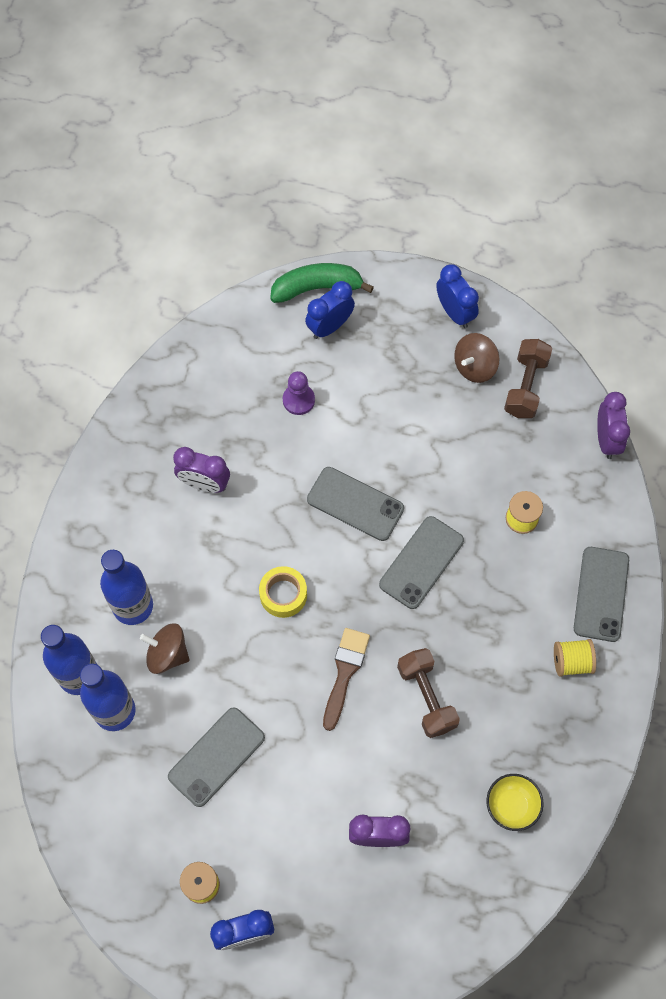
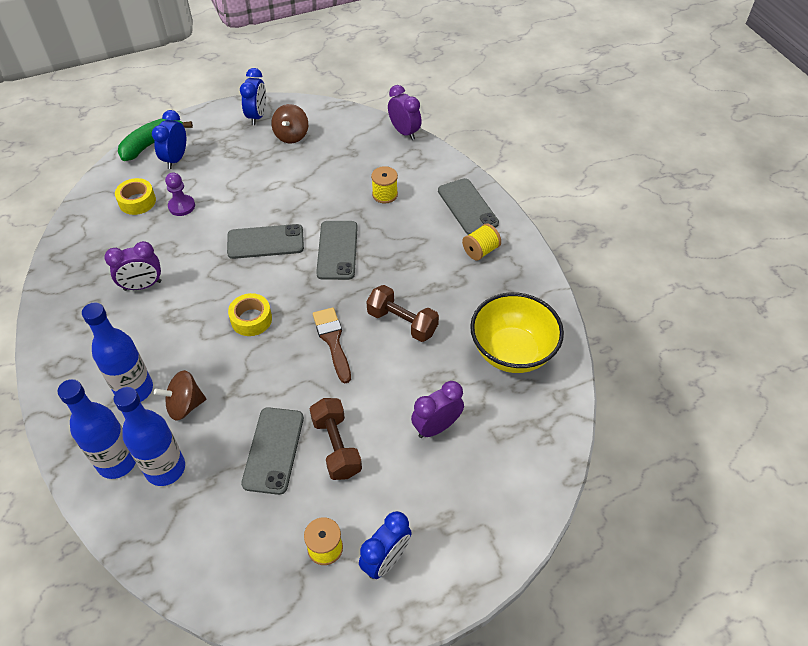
camera: 35 degrees left, 15 degrees down
(258, 365) = (137, 201): none -> yellow tape
(454, 313) = (257, 116): blue clock -> blue clock turned 75 degrees clockwise
(511, 806) = (512, 352): yellow bowl -> yellow bowl, size x1.89
(525, 386) = (332, 130): brown dumbbell -> brown dumbbell (336, 446)

